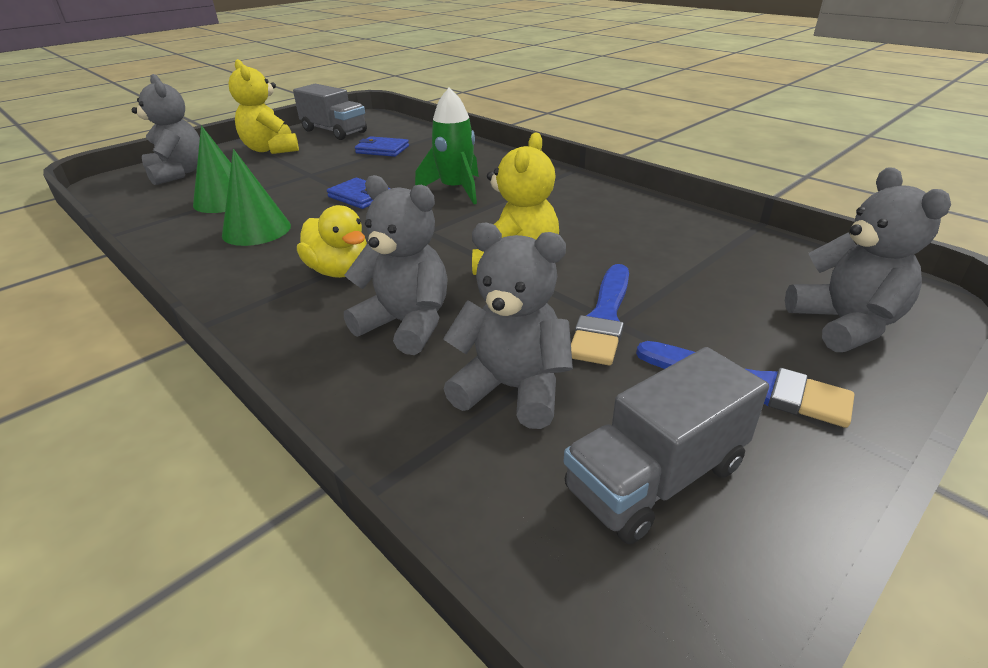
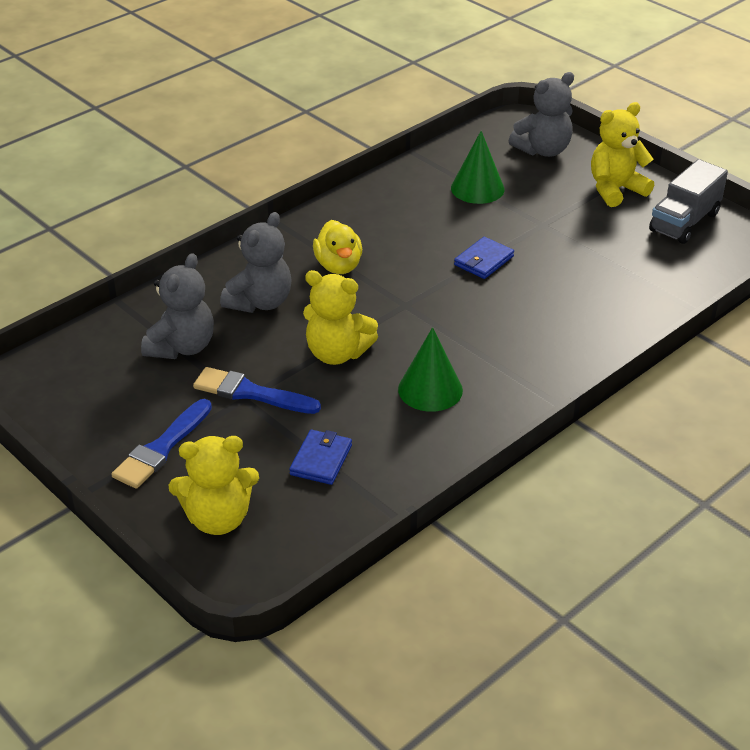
camera: 90 degrees right, 5 degrees up
(256, 230) = (414, 216): green cone -> green cone (430, 389)
(339, 271) = (338, 266): yellow duck -> yellow duck turned 60 degrees counterclockwise
(382, 150) = (620, 262): blue wallet -> blue wallet (321, 460)
(455, 190) = (499, 318): green rocket -> none
(655, 477) = (98, 394): grey truck -> none
(844, 324) = (218, 518): grey teddy bear -> yellow teddy bear

